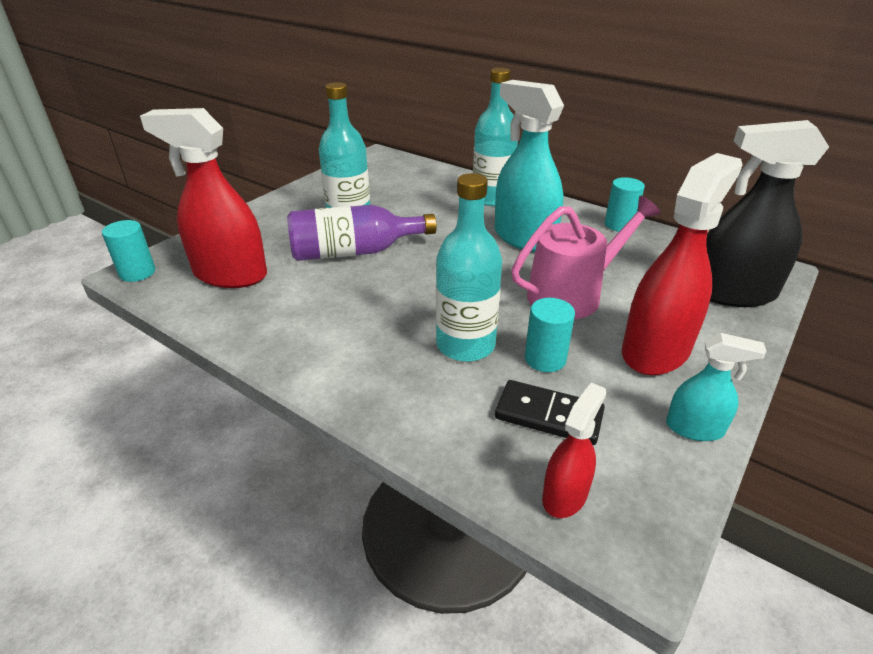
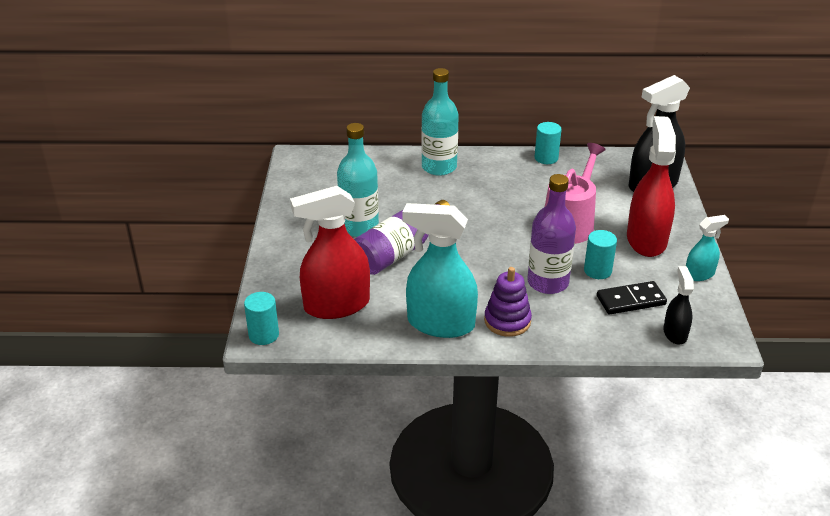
camera: 35 degrees left, 0 degrees up
(363, 365) = (507, 321): none -> purple stacking toy
(465, 345) = (547, 282): turquoise bottle -> purple bottle
(524, 238) = (497, 193): turquoise spray bottle -> turquoise spray bottle (440, 323)
(565, 495) = (675, 333): red spray bottle -> black spray bottle

